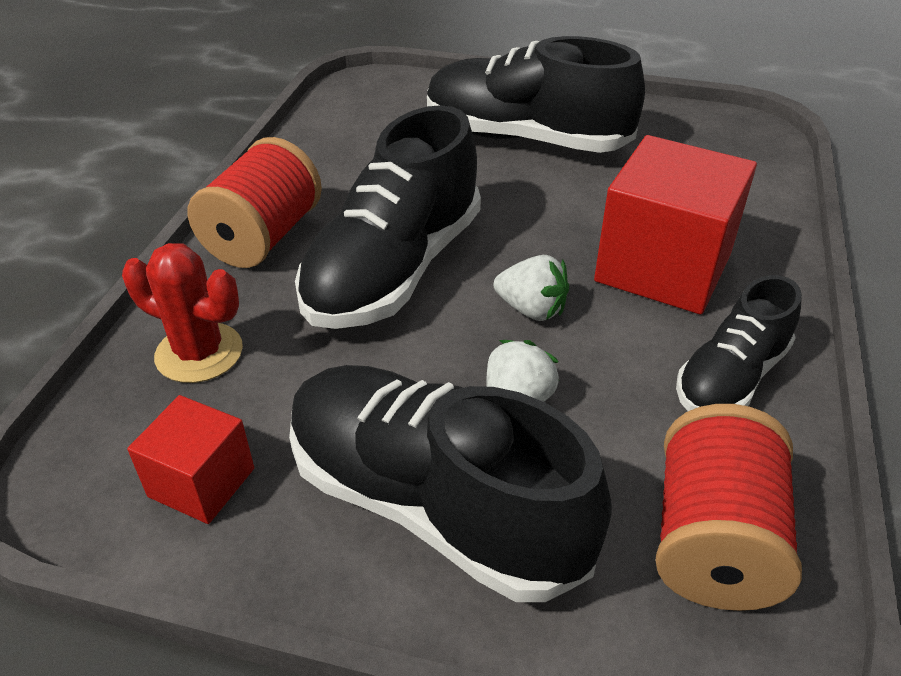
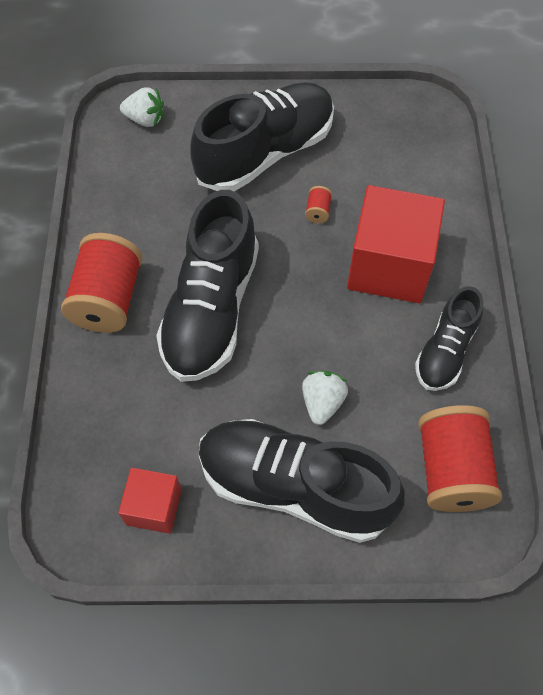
camera: 15 degrees left, 20 degrees up
(199, 353) = (109, 412): red cactus -> none
(525, 139) = (265, 153): black shoe -> black shoe turned 135 degrees clockwise
(531, 309) = (312, 324): white strawberry -> white strawberry (145, 119)
(576, 199) = (318, 211): none -> red spool

